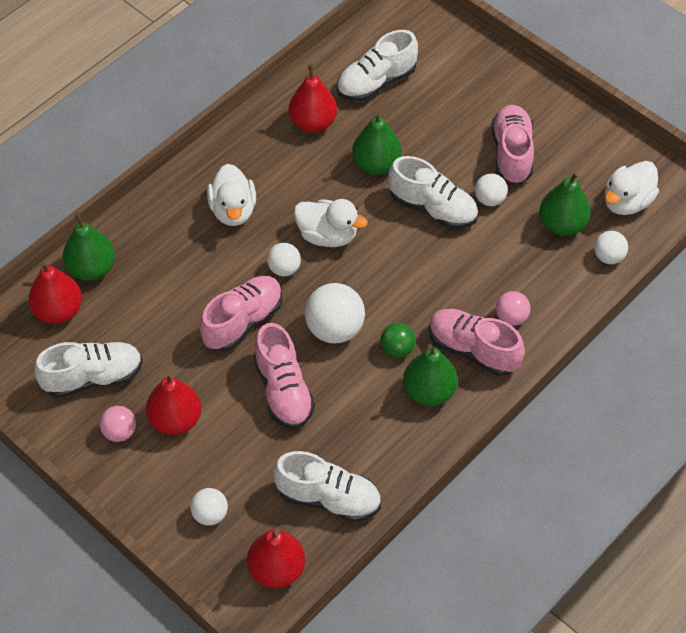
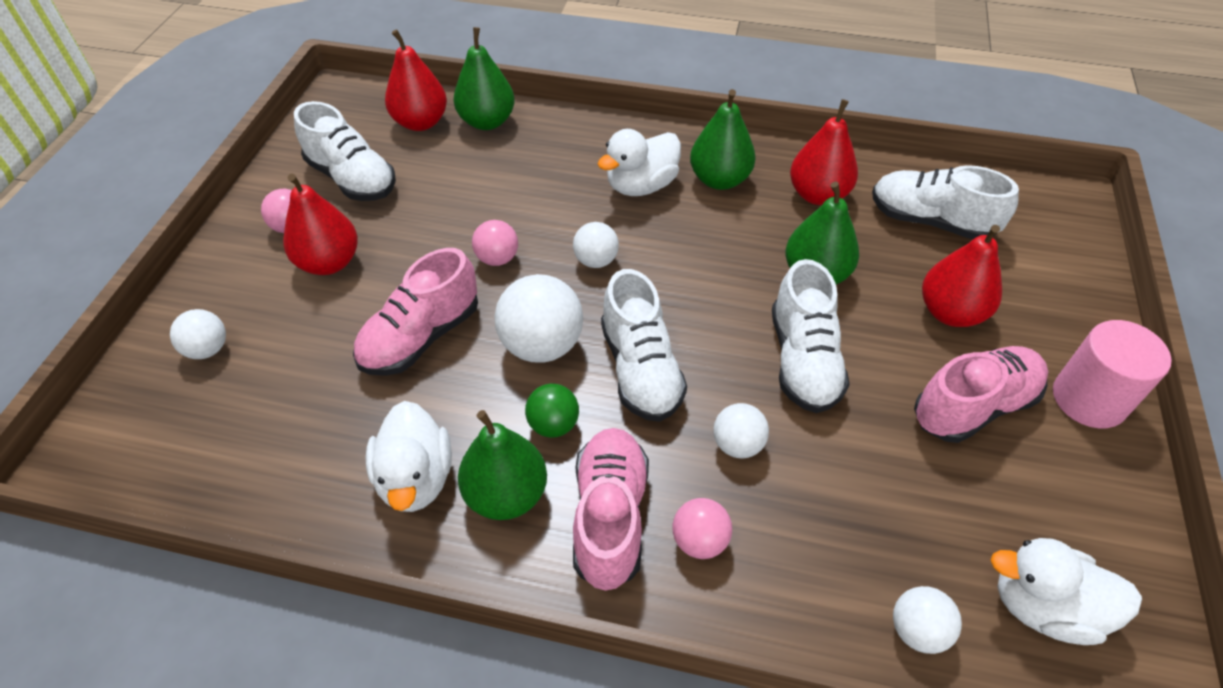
camera: 60 degrees right, 5 degrees down
(243, 321) = (497, 258): pink shoe -> pink ball
(276, 569) = (144, 451): red pear -> red pear (950, 312)
(327, 235) = (673, 277): white duck -> white duck (416, 478)
(328, 498) = (276, 457): white shoe -> white shoe (640, 369)
(489, 199) = (874, 416): white ball -> white ball (737, 444)
(539, 103) = (1089, 399): none -> pink cylinder
(562, 224) = (916, 530): green pear -> green pear (719, 180)

